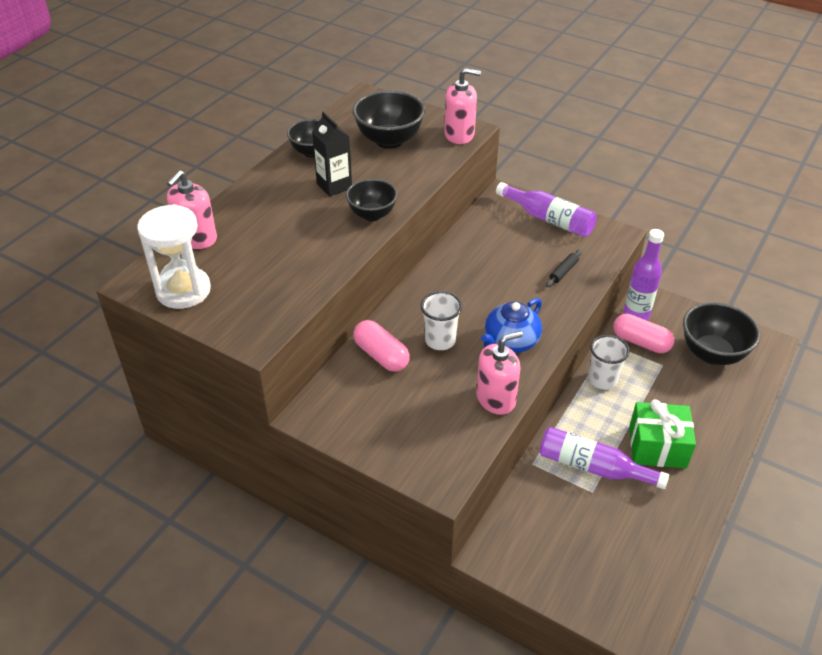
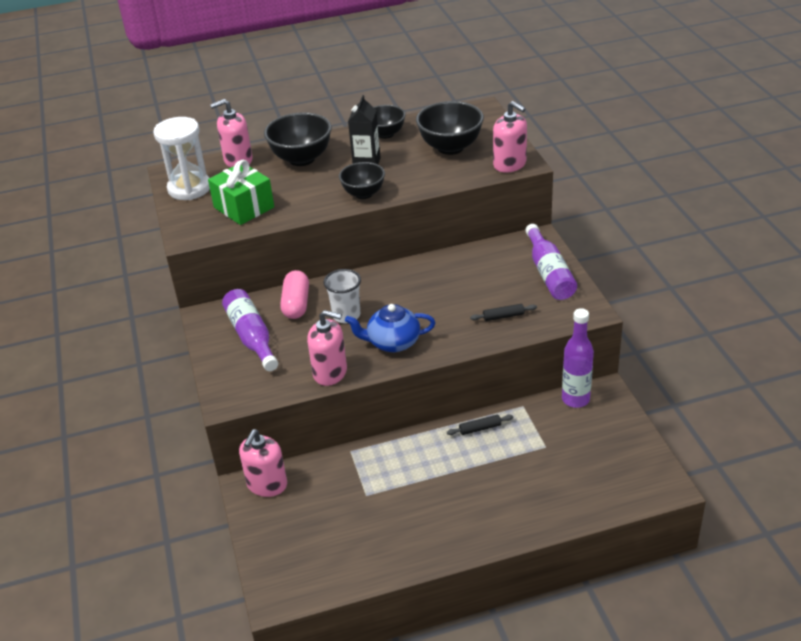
camera: 45 degrees right, 5 degrees down
(504, 541) = (267, 484): none -> pink soap dispenser
(593, 467) = (389, 480): purple bottle -> purple bottle (251, 337)
(602, 380) = (480, 428): white cup -> black rolling pin
(641, 342) = (551, 420): pink capsule -> none
(657, 446) = (456, 498): green gift -> green gift (244, 207)
(712, 354) = (602, 463): black bowl -> black bowl (301, 159)

